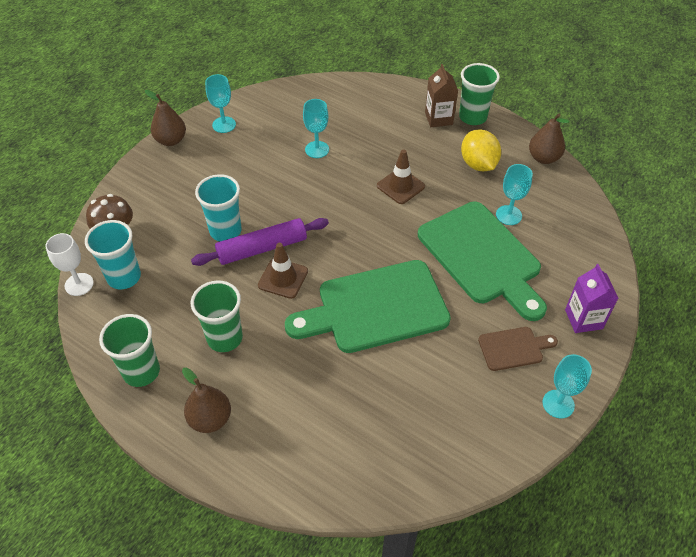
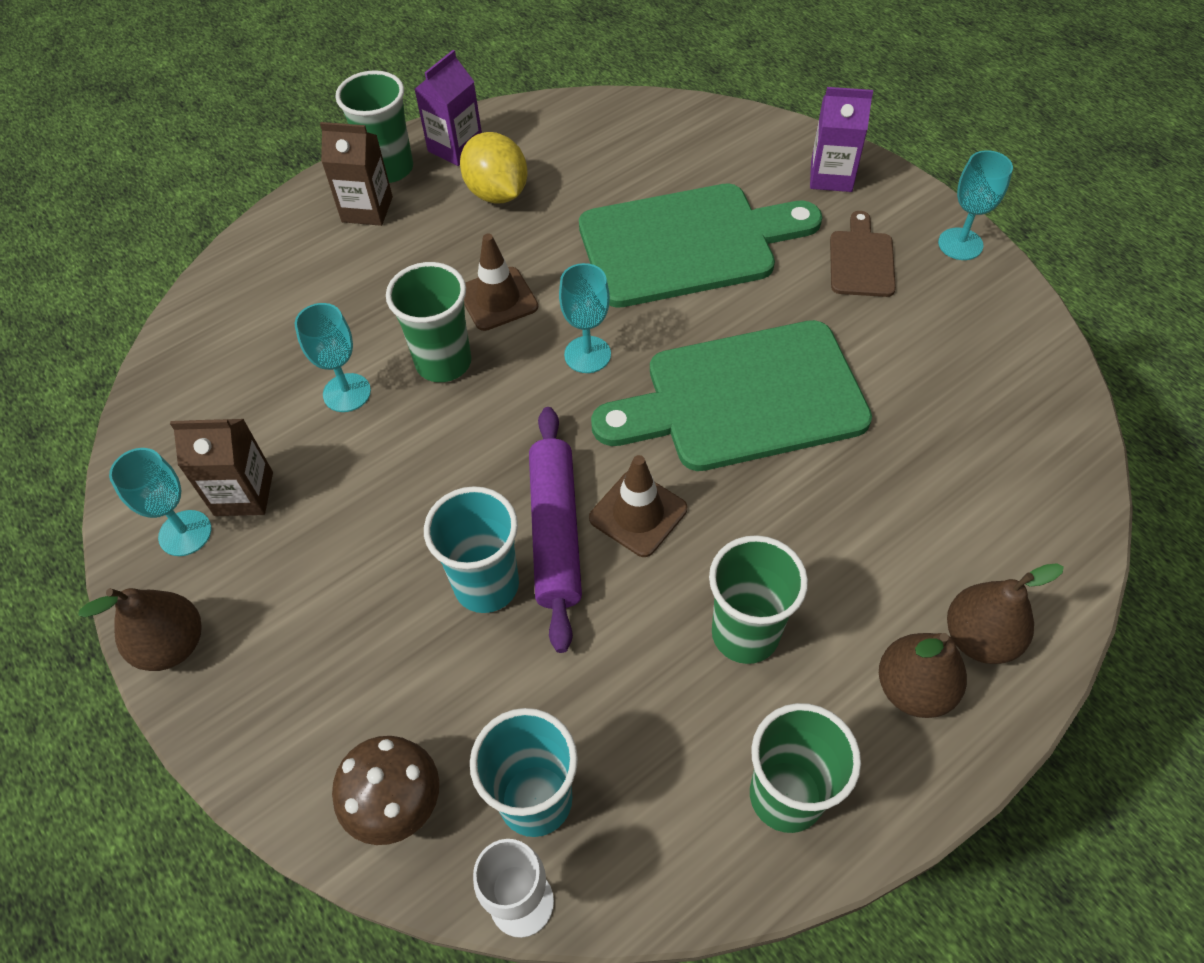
camera: 70 degrees left, 5 degrees up
(249, 135) = (244, 494): none -> brown carton
(349, 178) = (443, 362): none -> green cup
(375, 308) = (743, 398): green cutting board -> green cutting board turned 75 degrees clockwise
(478, 164) = (497, 193): yellow lemon -> yellow lemon turned 60 degrees clockwise
(504, 137) = (455, 148): none -> purple carton
(508, 215) = (617, 191): turquoise goblet -> turquoise goblet (587, 354)
(543, 158) = (522, 120): brown pear -> brown pear (979, 638)

